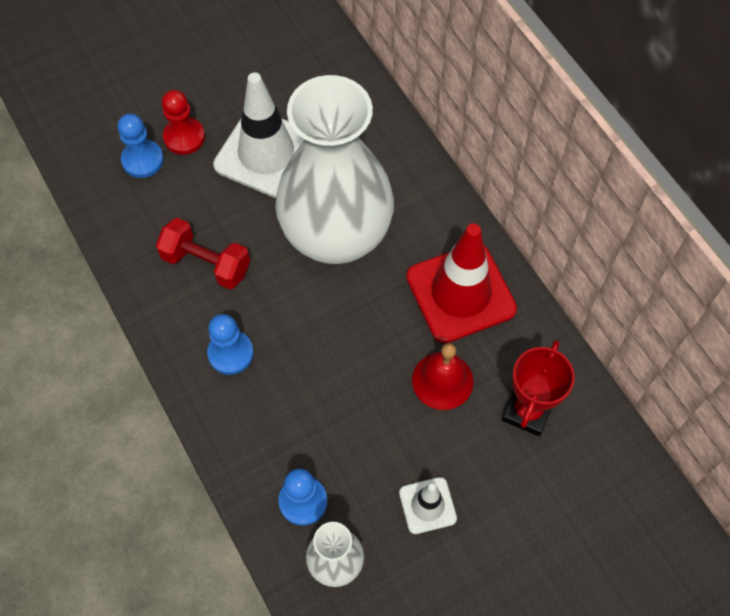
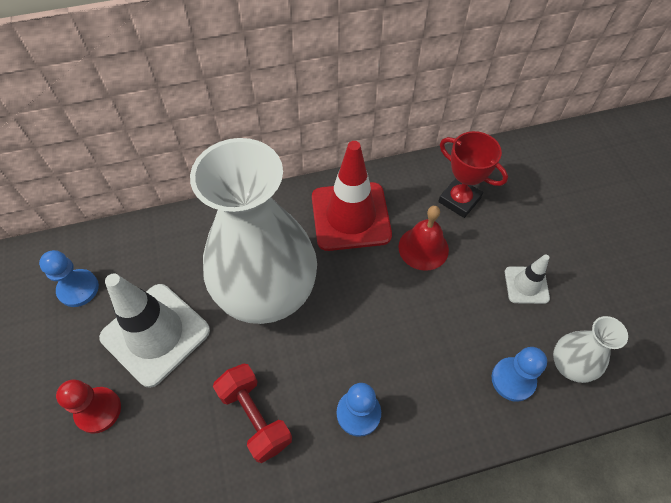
camera: 75 degrees left, 5 degrees down
(143, 160) = (105, 461): blue pawn -> blue pawn (78, 289)
(206, 263) = (255, 417): red dumbbell -> red dumbbell turned 75 degrees counterclockwise

